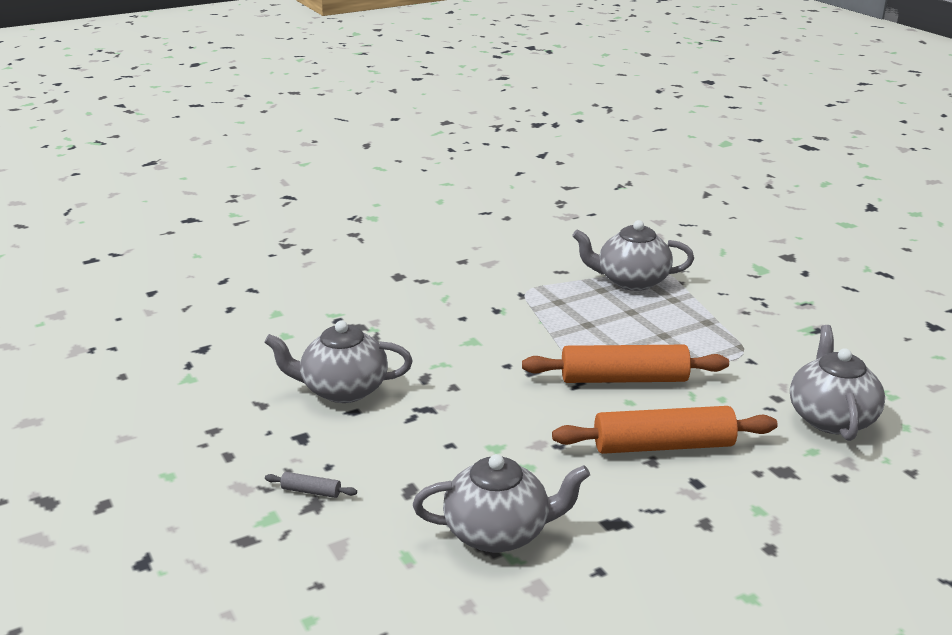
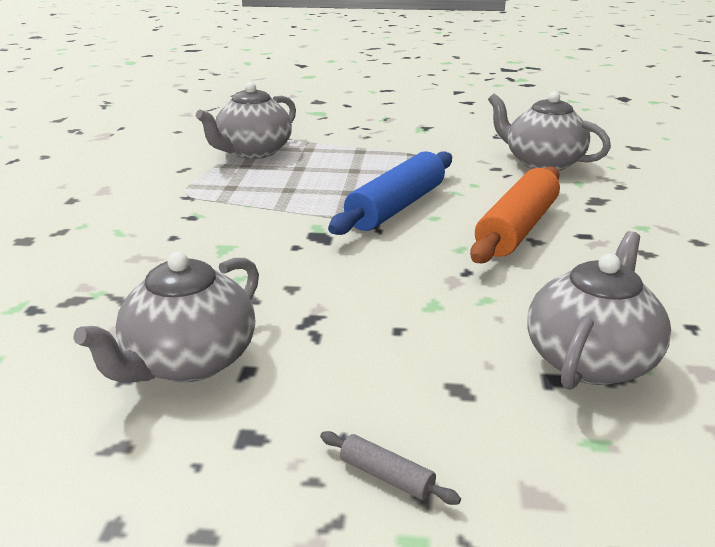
camera: 55 degrees left, 0 degrees up
(311, 491) = (386, 476): grey rolling pin -> grey rolling pin turned 75 degrees clockwise
(623, 379) = (396, 207): orange rolling pin -> blue rolling pin

